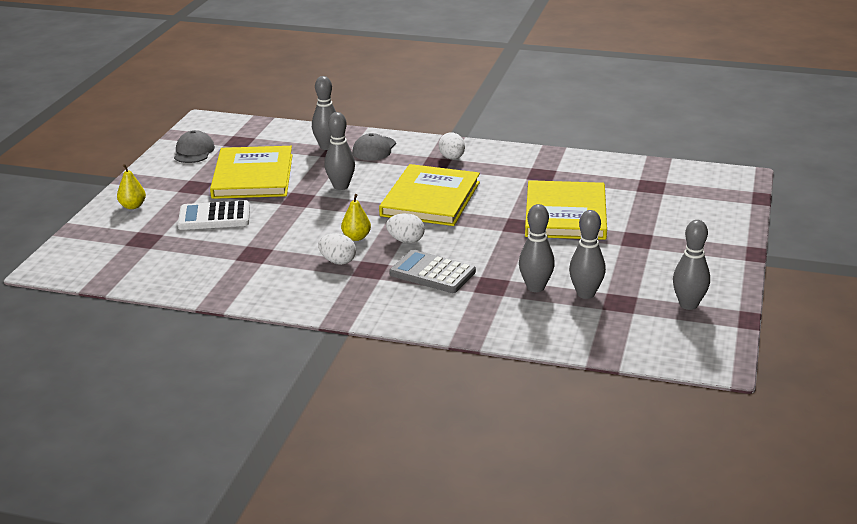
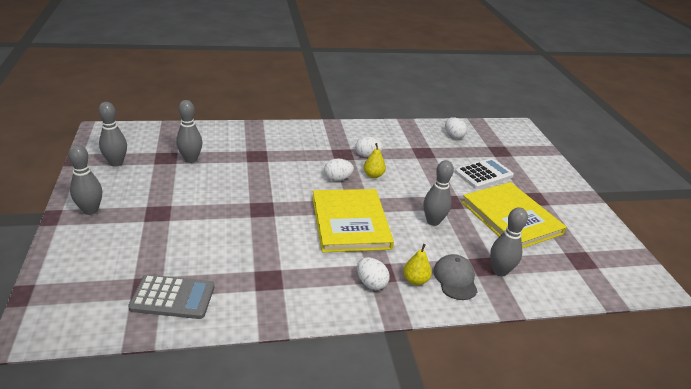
camera: 150 degrees right, 5 degrees up
(133, 206) = (546, 173): yellow pear -> yellow pear (415, 280)
(176, 269) = (453, 136): none -> white egg
(194, 151) = (594, 236): grey cap -> none
(432, 273) = (301, 157): grey calculator -> grey calculator (173, 297)
(535, 287) = (226, 158): grey bowling pin -> grey bowling pin (90, 210)
(565, 214) = (226, 228): yellow book -> none

